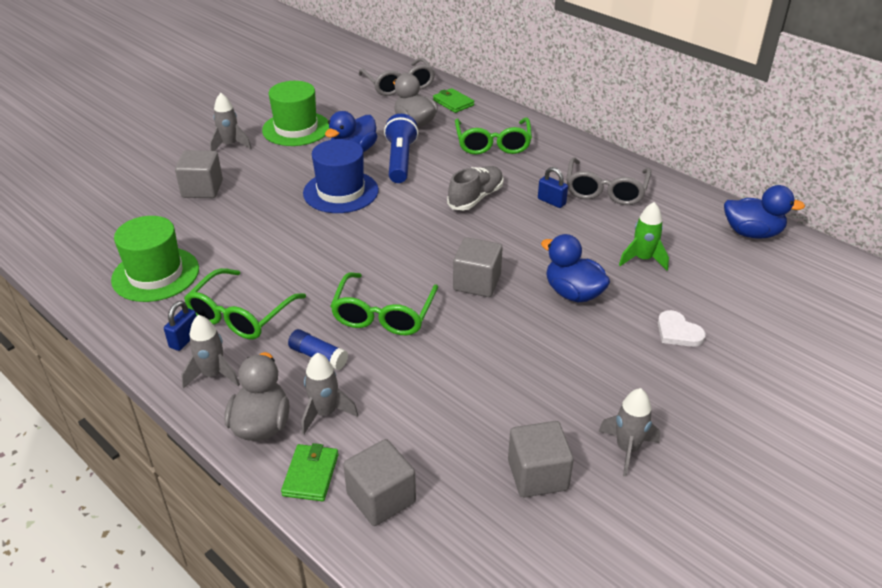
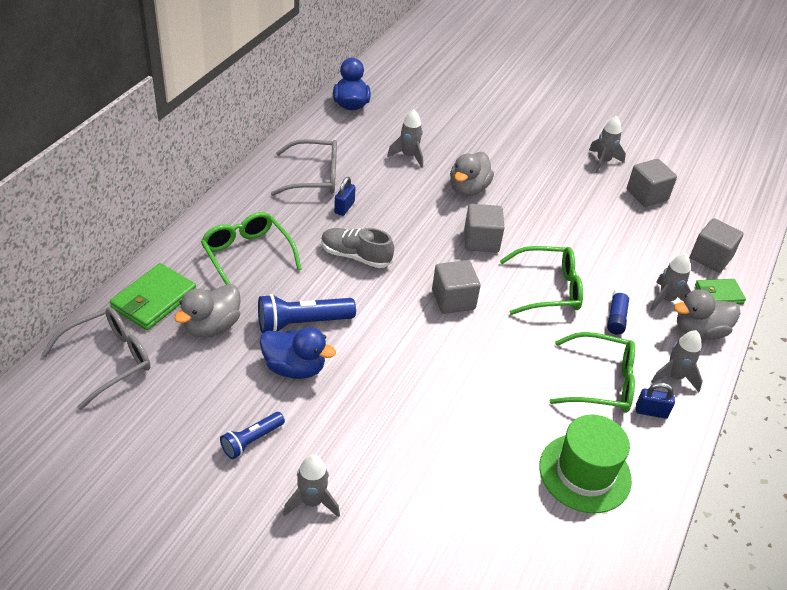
camera: 110 degrees left, 5 degrees up
(202, 189) = (421, 493): grey cube -> grey cube (453, 299)
(296, 129) = (251, 440): green hat -> blue flashlight
(341, 192) = (381, 359): blue hat -> none
(453, 103) = (154, 300): green wallet -> green wallet, size x1.58
(493, 144) = (247, 256): green glasses -> green glasses turned 105 degrees counterclockwise
(573, 293) = (468, 189): blue duck -> grey duck
(643, 259) = (408, 156): green rocket -> grey rocket
(678, 332) = (485, 141): white heart -> none

